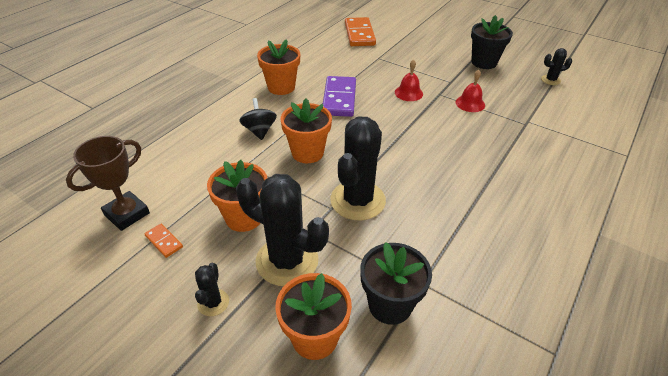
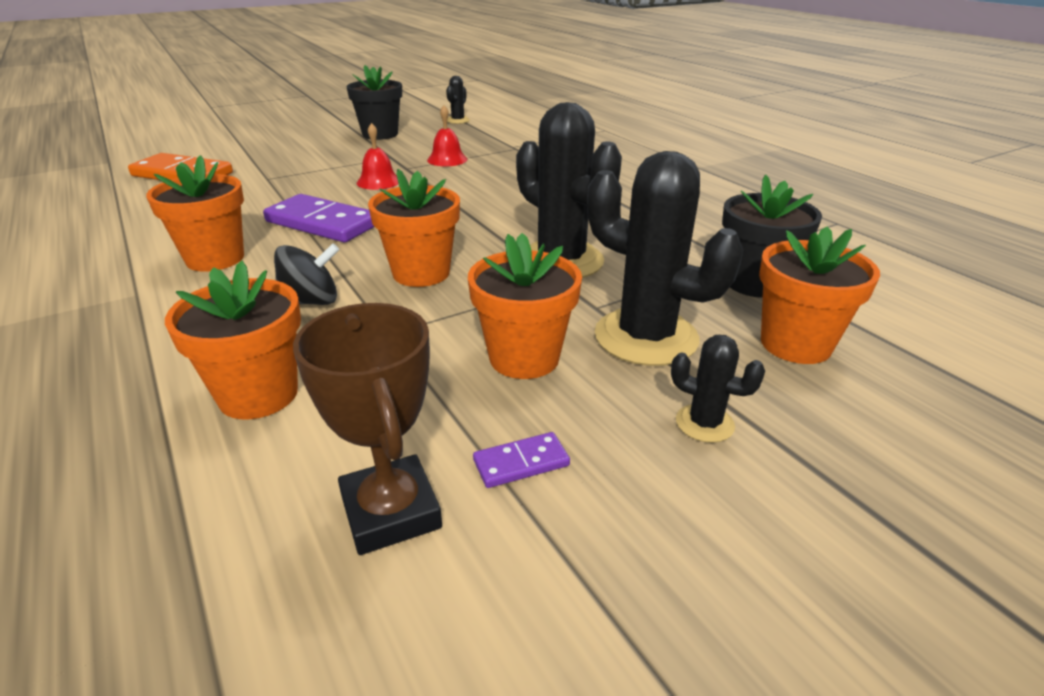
camera: 65 degrees left, 10 degrees down
(164, 241) = (521, 463): orange domino -> purple domino
(184, 150) = (258, 394): none -> orange flower pot
(259, 131) = (311, 301): black spinning top -> black spinning top turned 150 degrees clockwise
(287, 261) = (646, 337): black cactus -> black cactus turned 75 degrees clockwise

